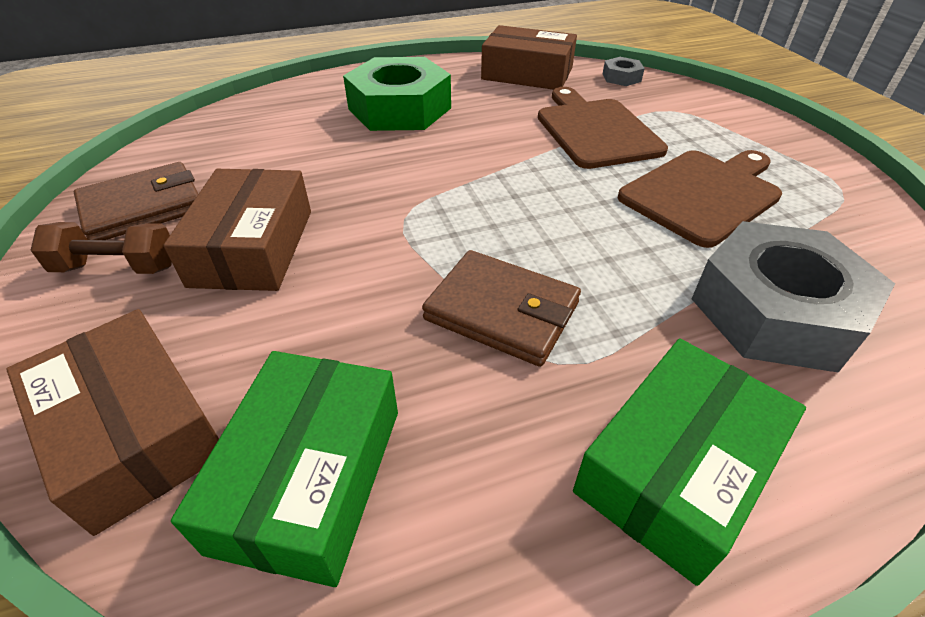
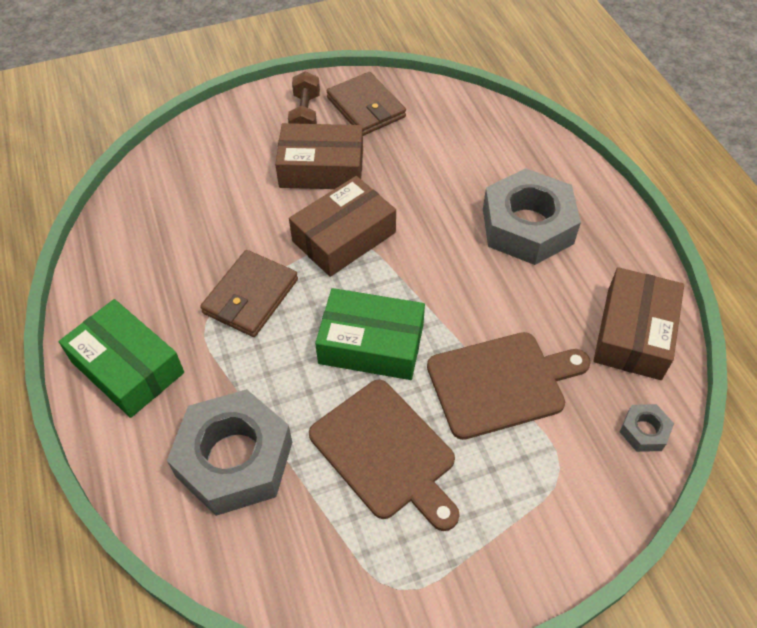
camera: 90 degrees right, 10 degrees up
(134, 431) = (188, 156): brown box -> brown box (344, 236)
(309, 477) = (152, 221): green box -> green box (371, 344)
(399, 109) = (527, 226): green nut -> grey nut

